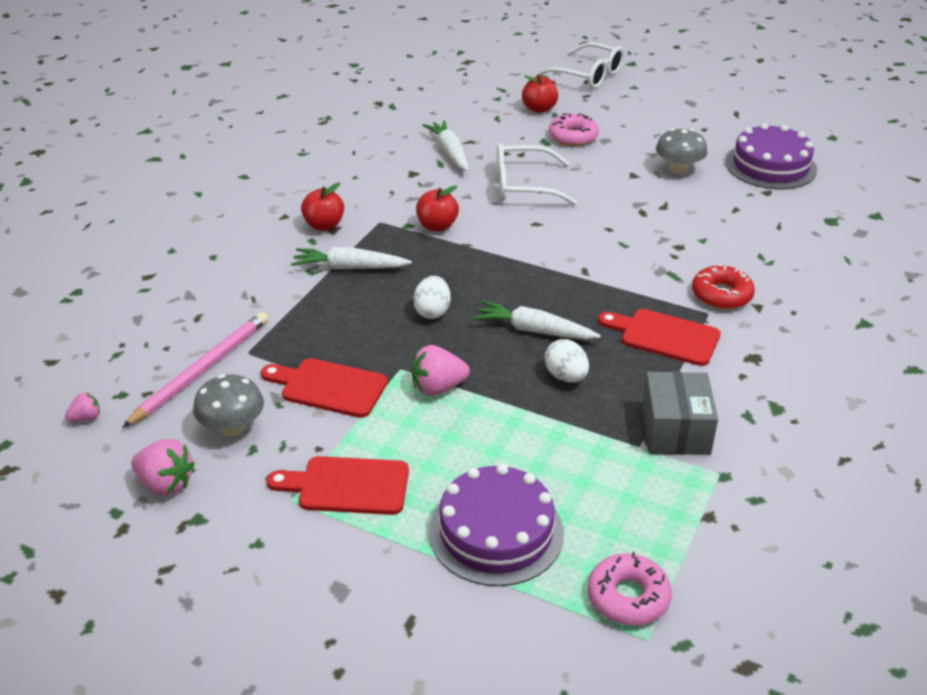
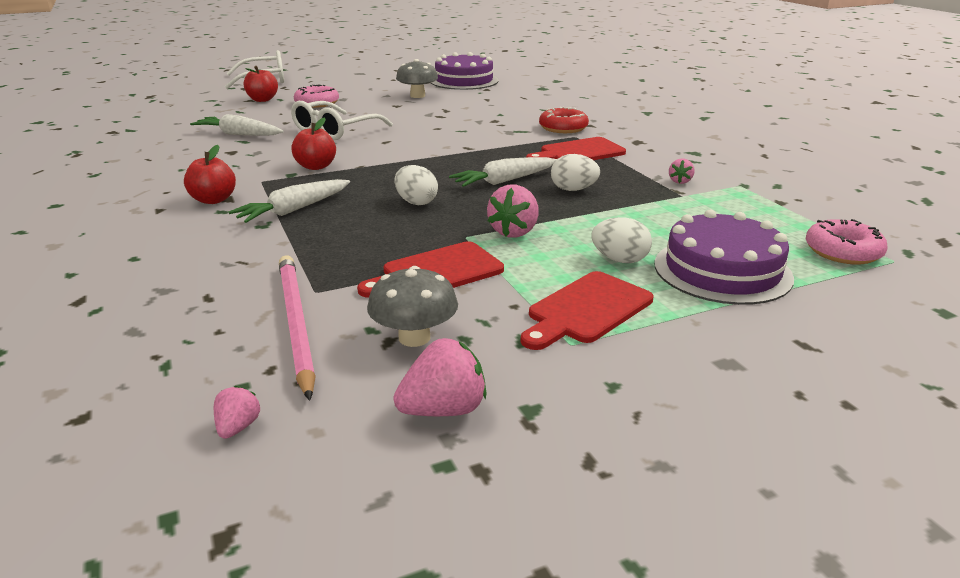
camera: 50 degrees left, 10 degrees down
(450, 466) = (619, 260): none -> white egg
(675, 430) = (680, 181): grey box -> pink strawberry

